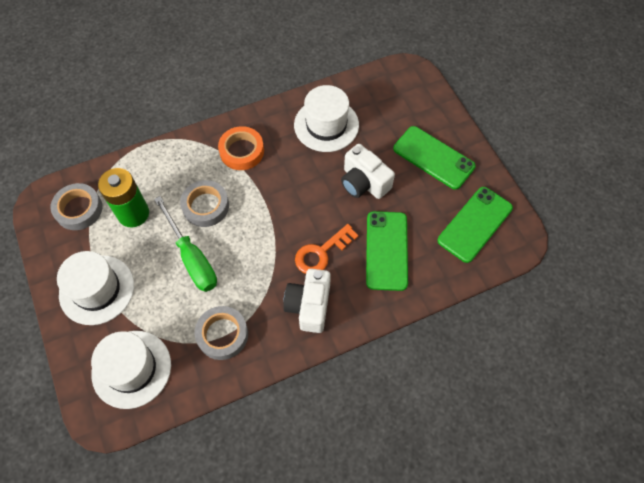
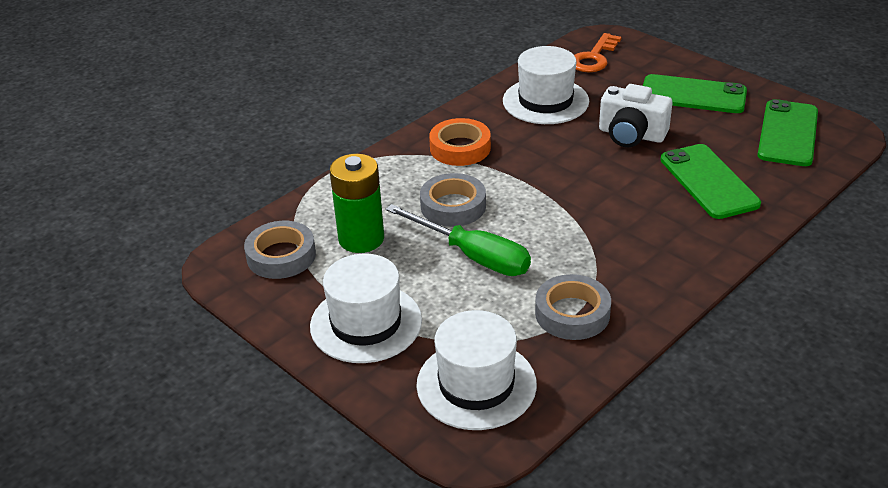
camera: 20 degrees left, 25 degrees down
(309, 305) = (659, 254): white camera -> none
(321, 252) = (633, 205): orange key -> orange key (594, 57)

